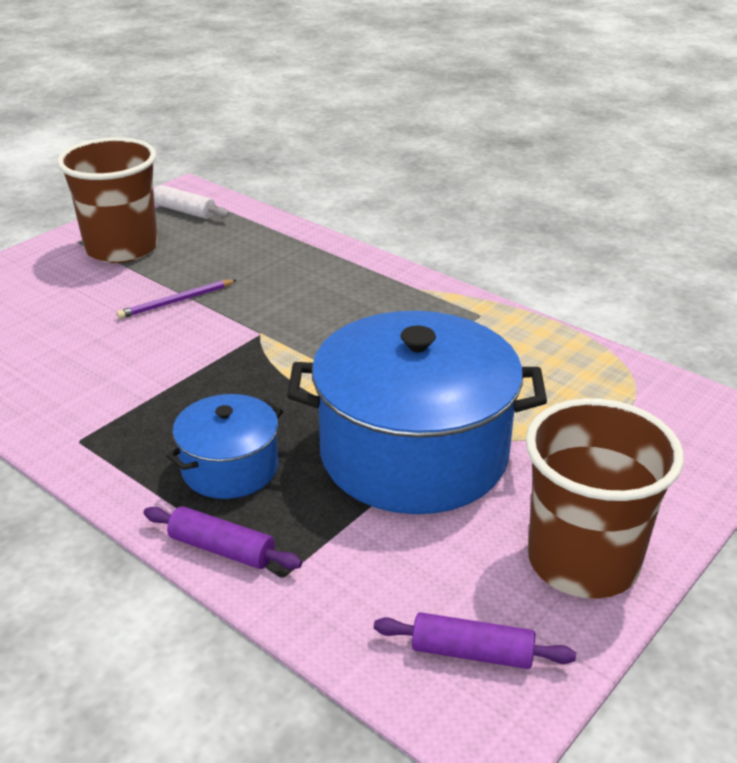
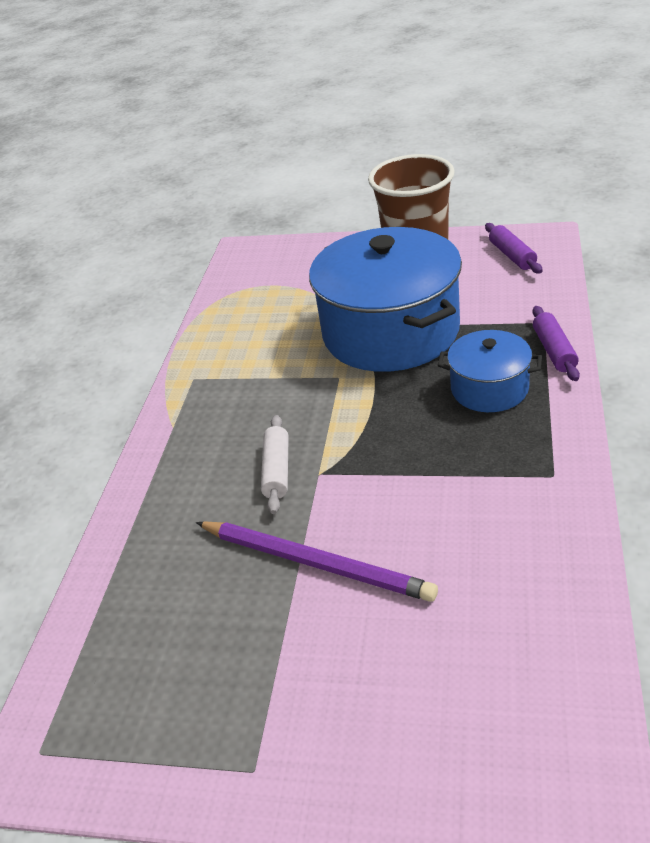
camera: 115 degrees left, 5 degrees up
(122, 248) = (239, 702): brown cup -> none
(176, 301) = (315, 563): purple pencil -> purple pencil, size x1.75
(184, 211) = (97, 715): white rolling pin -> white rolling pin (277, 470)

